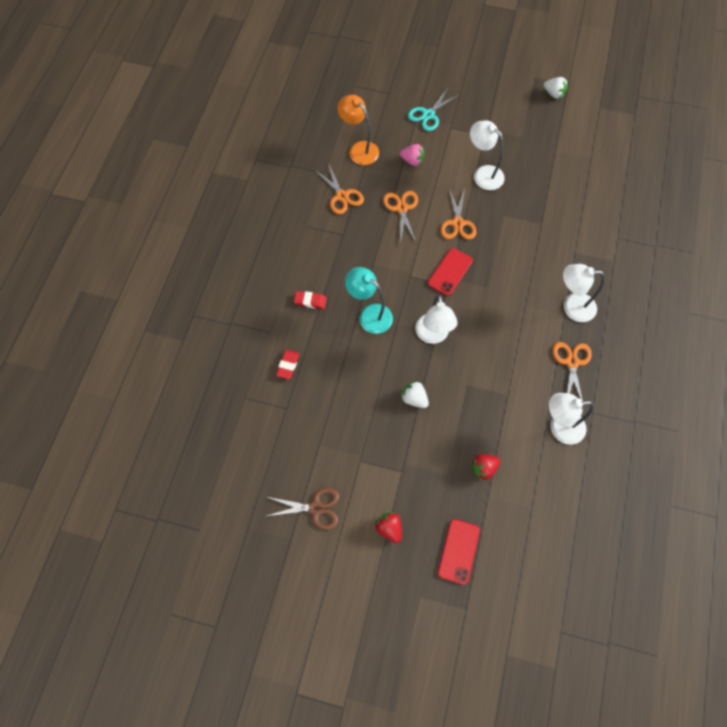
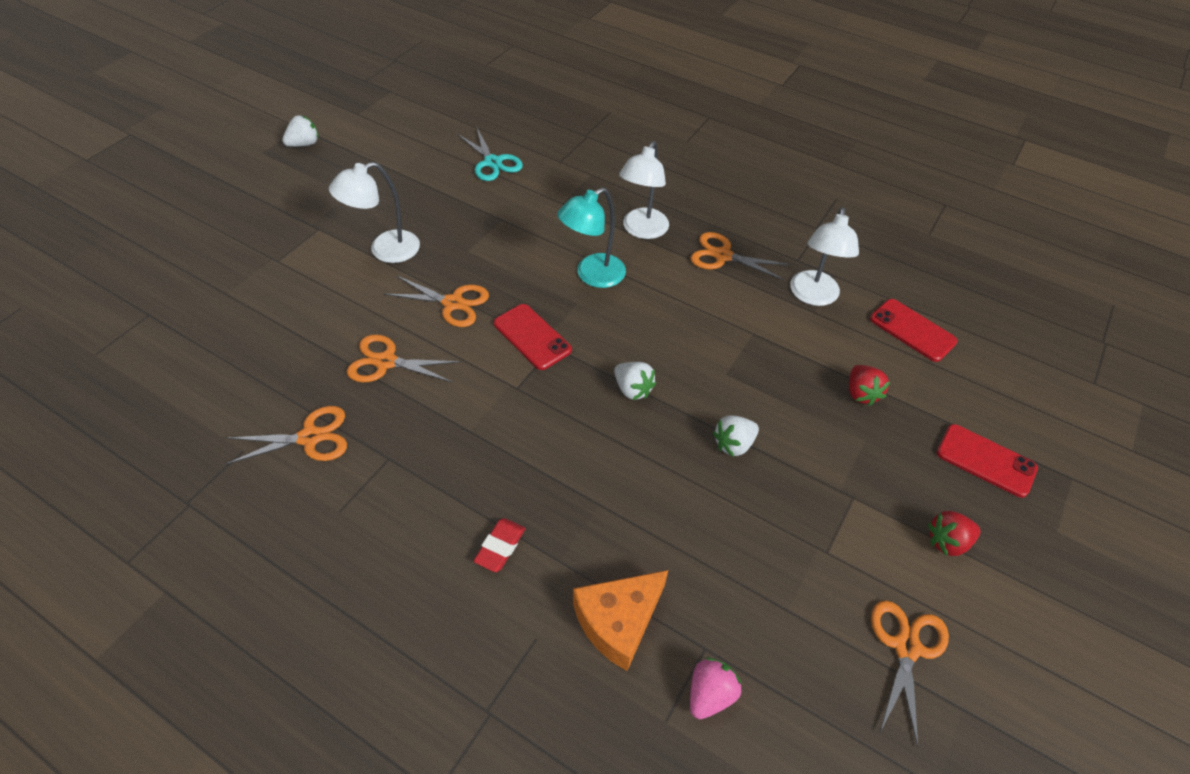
camera: 75 degrees left, 15 degrees down
(288, 365) = (618, 621): red eraser -> orange cheese
(315, 508) = (906, 647): brown scissors -> orange scissors
(359, 149) = (230, 386): orange lamp -> none
(369, 314) = (563, 462): turquoise lamp -> turquoise lamp (592, 275)
(412, 161) = (305, 323): pink strawberry -> pink strawberry (710, 694)
(428, 115) = (233, 278): turquoise scissors -> turquoise scissors (492, 162)
(433, 335) = (632, 389): white lamp -> white strawberry
(556, 498) = (912, 330): none -> red phone

